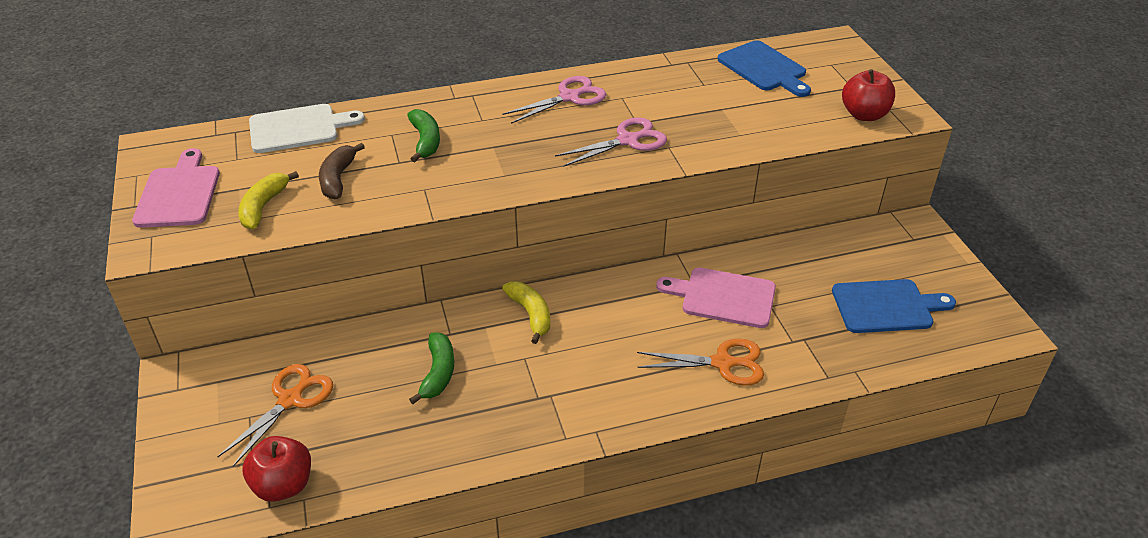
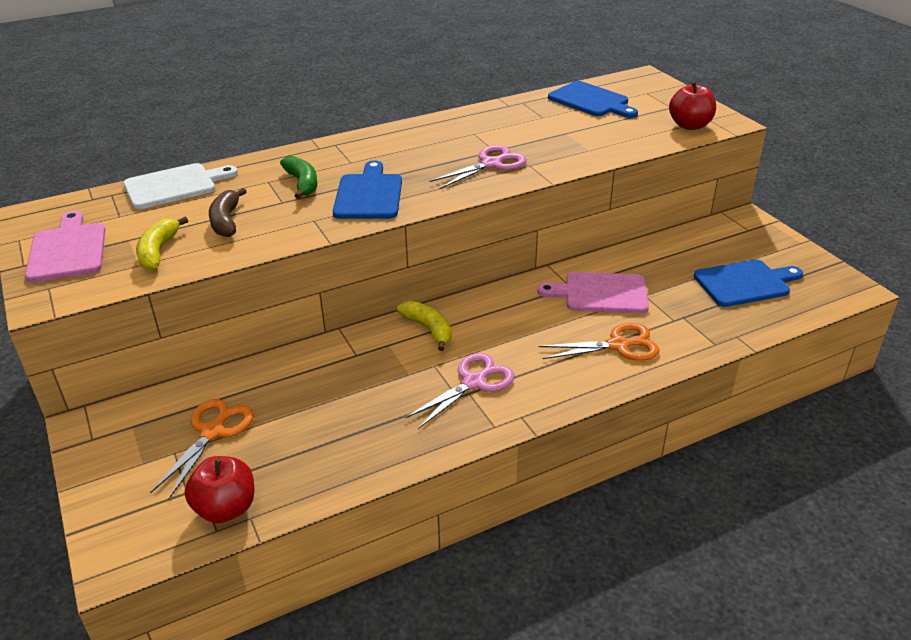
camera: 10 degrees left, 5 degrees down
(438, 373) = (355, 389): green banana -> none
(489, 164) = (369, 195): none -> blue cutting board
(569, 97) = (426, 137): pink scissors -> pink scissors (473, 382)

